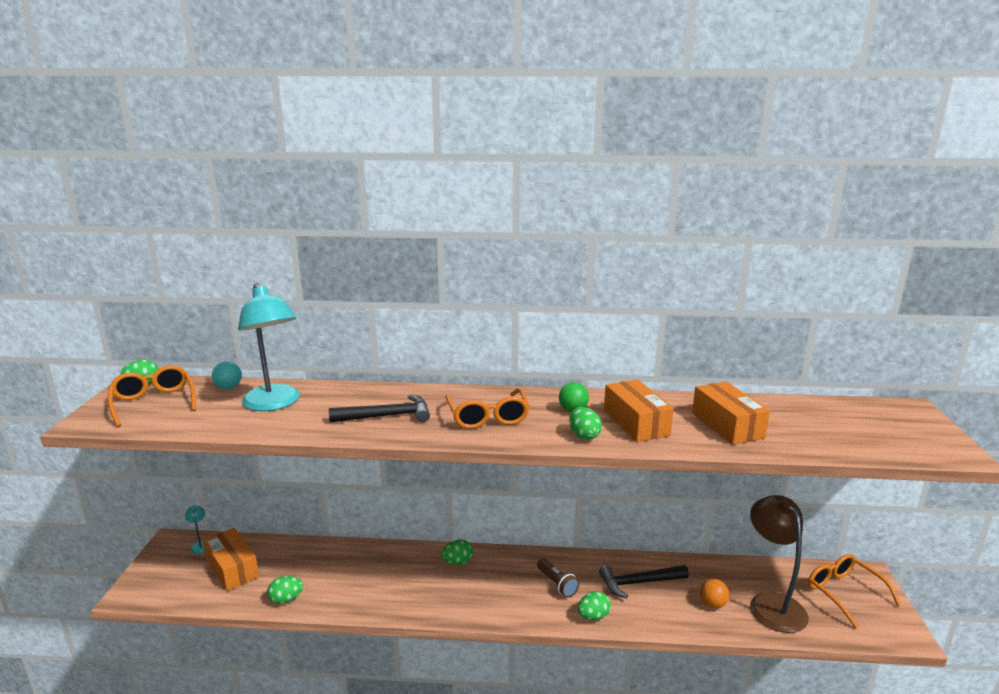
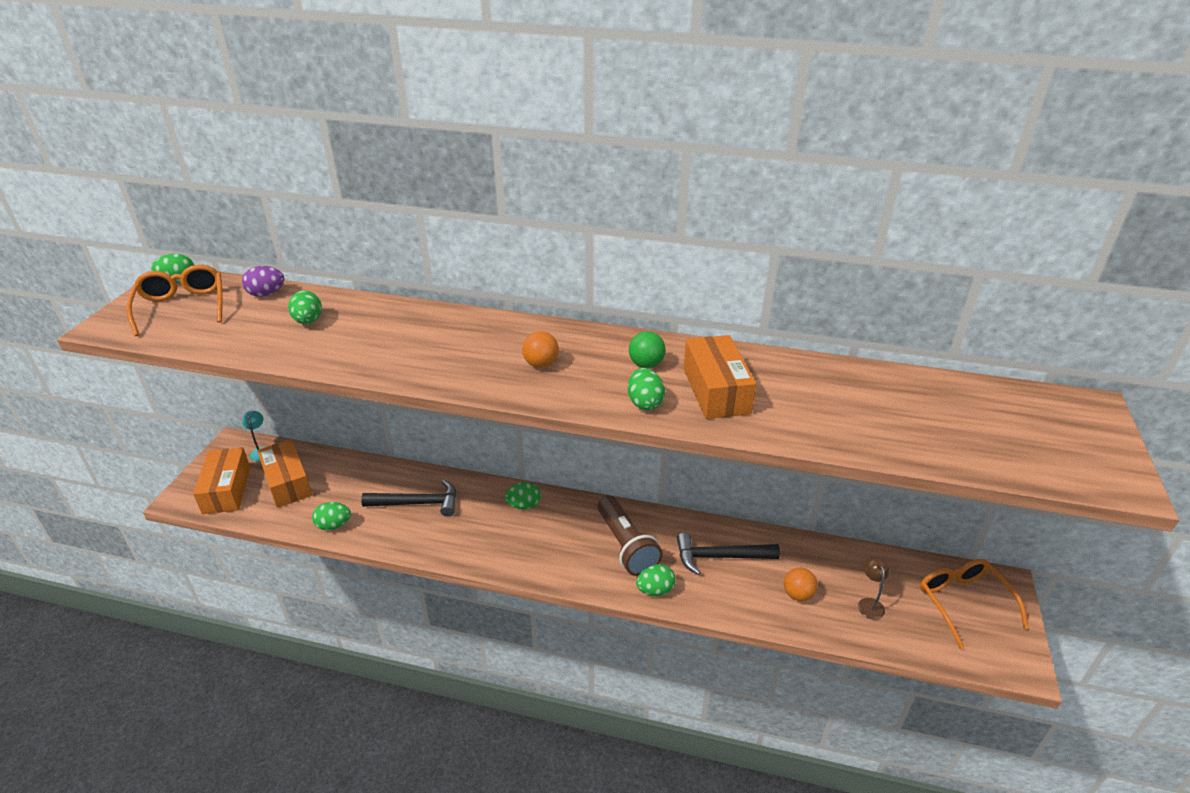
camera: 10 degrees right, 15 degrees up
(228, 387) = (266, 294): turquoise ball -> purple egg
(274, 404) = (308, 321): turquoise lamp -> green egg
(387, 416) = (426, 351): black hammer -> black hammer (418, 503)
(488, 417) = (541, 364): orange glasses -> orange ball
(557, 584) = (626, 546): brown flashlight -> brown flashlight, size x1.65
(727, 425) = (830, 406): orange box -> orange box (227, 490)
(772, 603) = (869, 603): brown lamp -> brown lamp, size x0.41

